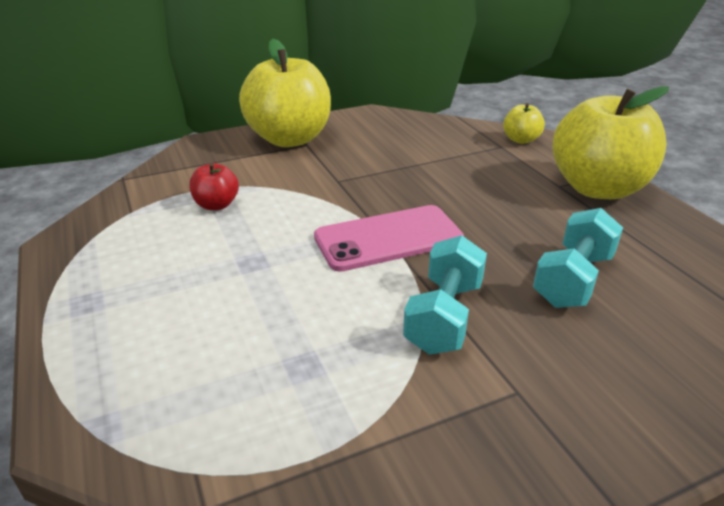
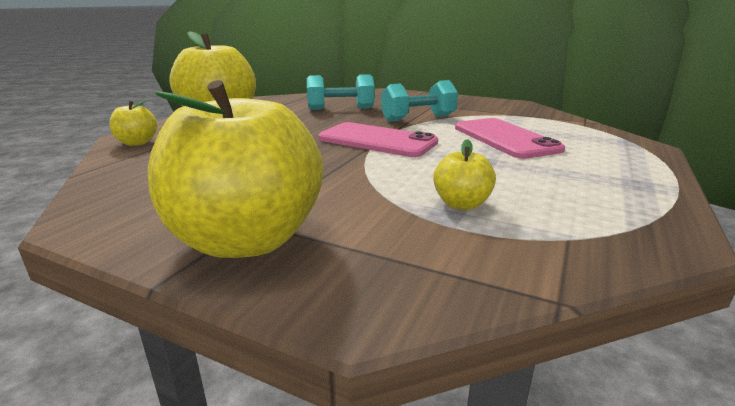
camera: 130 degrees left, 10 degrees down
(216, 205) = (461, 204): red apple -> yellow apple
(276, 326) = (505, 138): none -> pink phone

